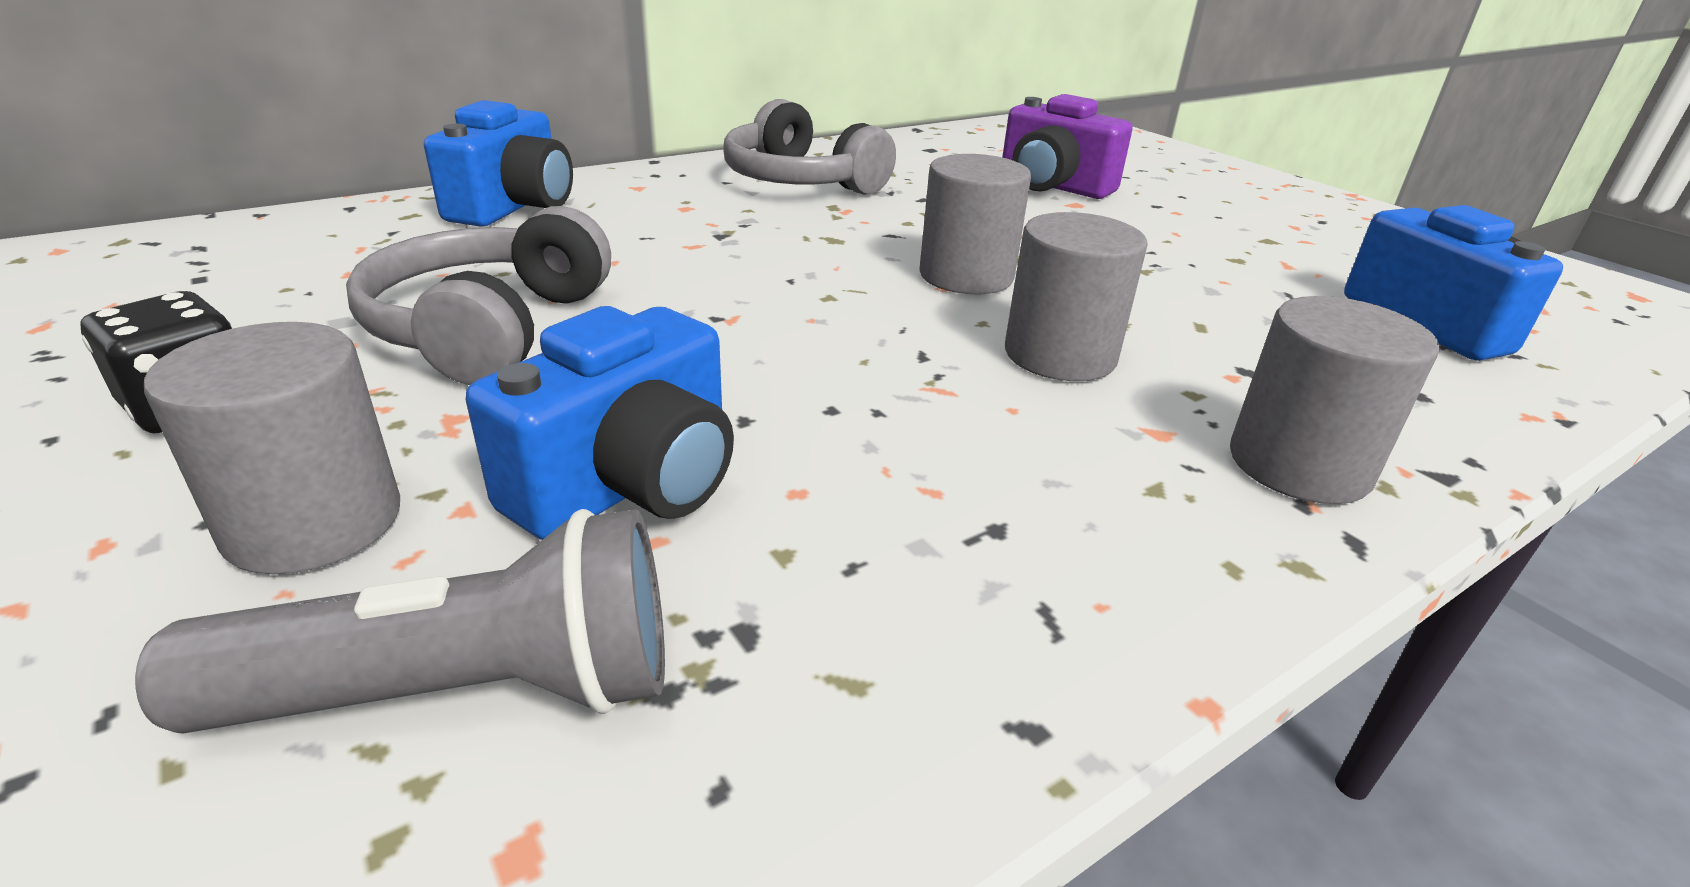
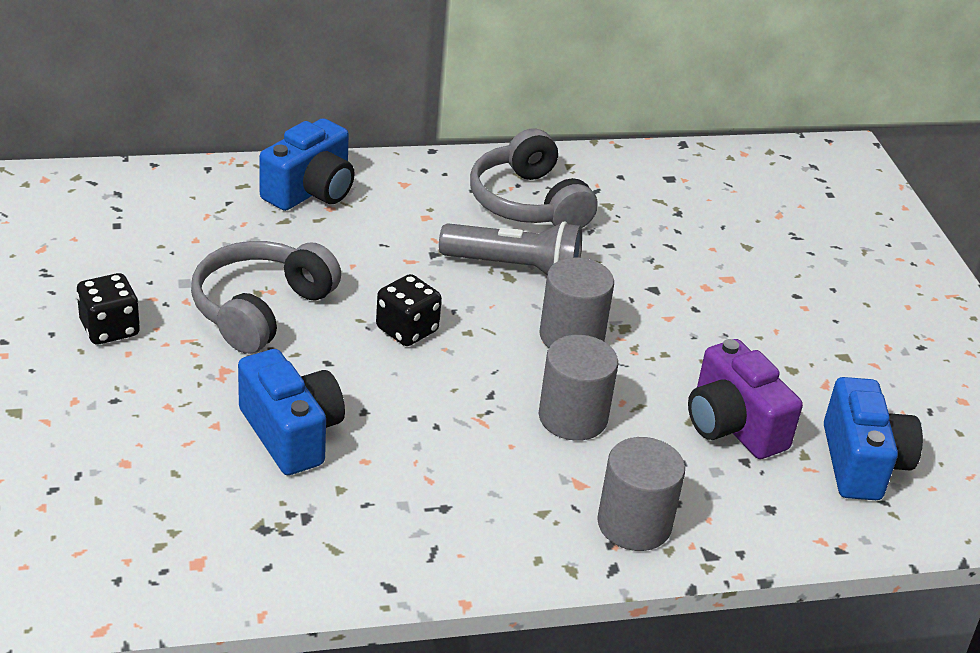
camera: 20 degrees right, 5 degrees up
(314, 522) = (154, 414): grey cylinder -> none
(464, 691) = (195, 505): grey flashlight -> grey flashlight (515, 268)
(630, 483) = (291, 433): blue camera -> blue camera turned 90 degrees counterclockwise
(741, 309) = (407, 330): none -> black dice
(1052, 186) = (730, 253): purple camera -> purple camera (733, 425)

